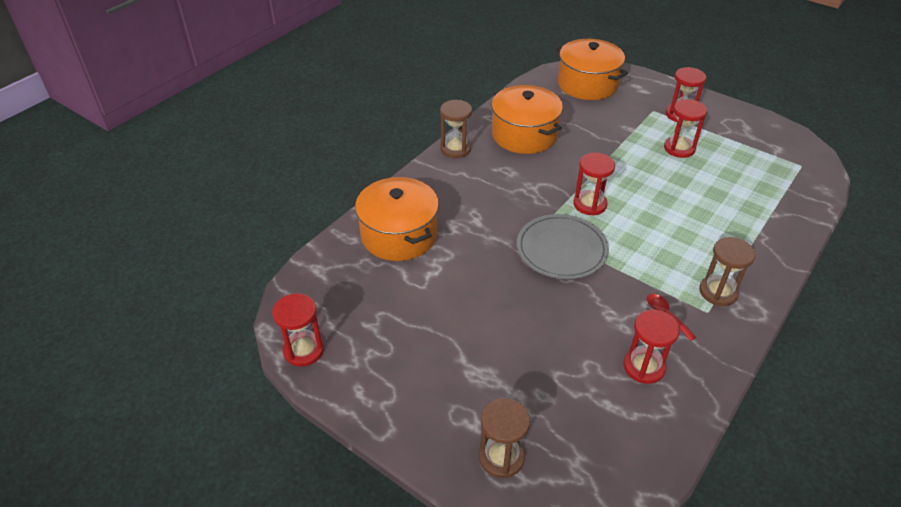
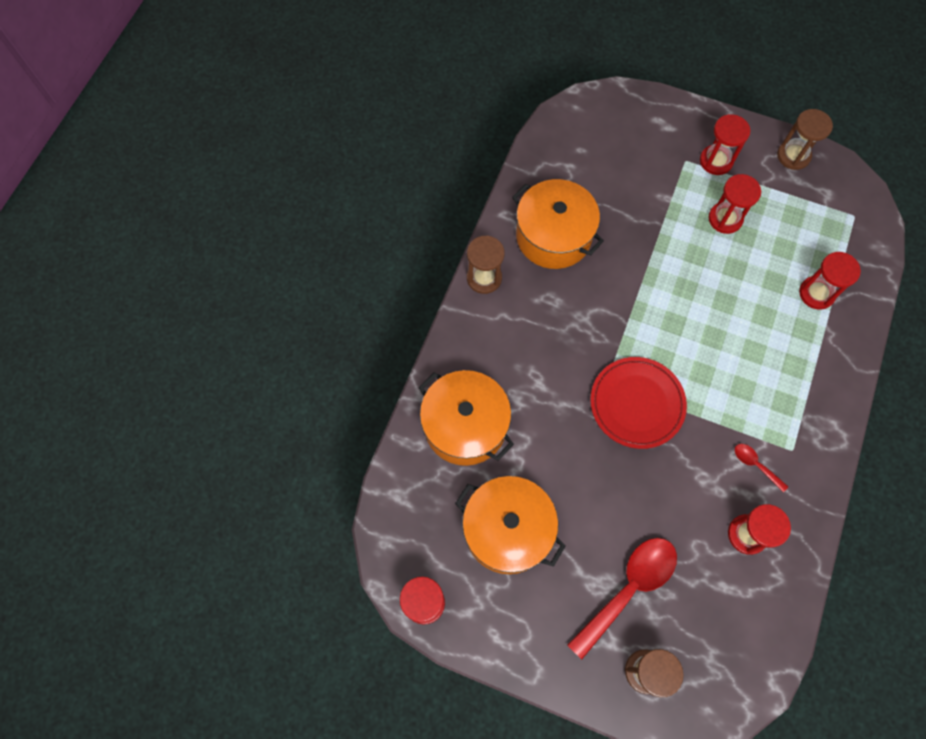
camera: 15 degrees left, 25 degrees up
(507, 384) = (628, 589): none -> red spoon
(561, 250) = (636, 404): grey plate -> red plate
(587, 84) = (602, 130): orange pot -> orange pot (507, 530)
(590, 204) = (650, 330): red hourglass -> red hourglass (816, 293)
(718, 292) = (798, 422): brown hourglass -> brown hourglass (793, 156)

